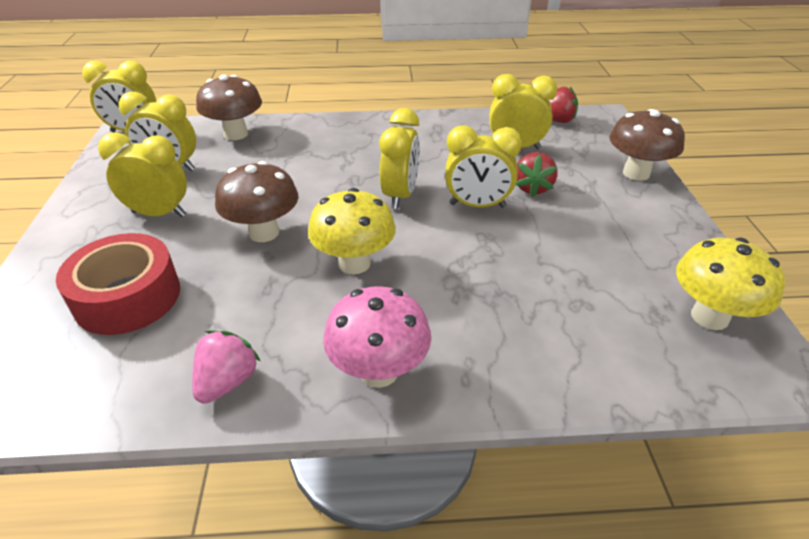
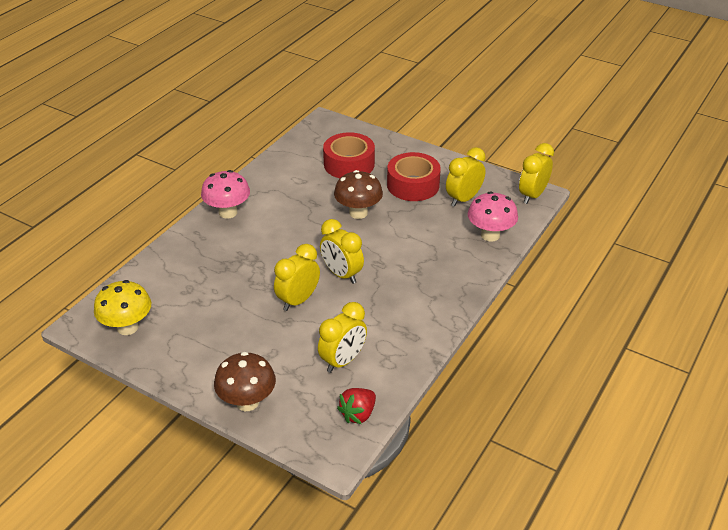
camera: 125 degrees right, 0 degrees up
(159, 214) = (413, 185): yellow clock -> red tape
(227, 382) = (268, 176): pink strawberry -> none
(236, 134) = (490, 235): brown mushroom -> pink mushroom
(354, 263) = (300, 232): yellow mushroom -> none
(532, 188) = (288, 336): red strawberry -> none

